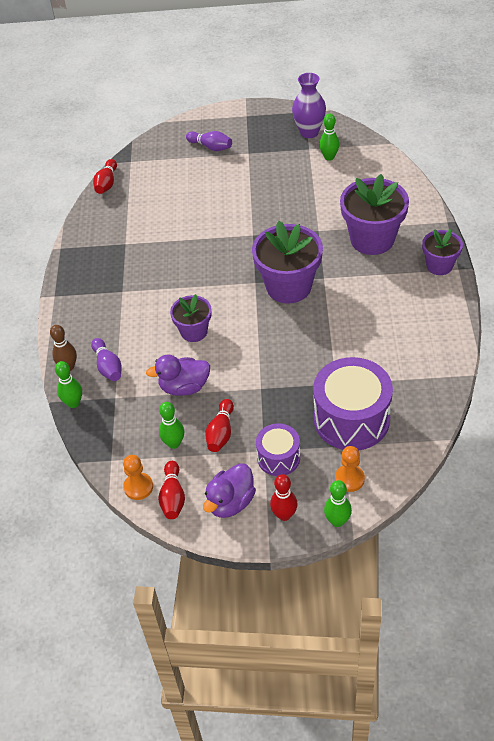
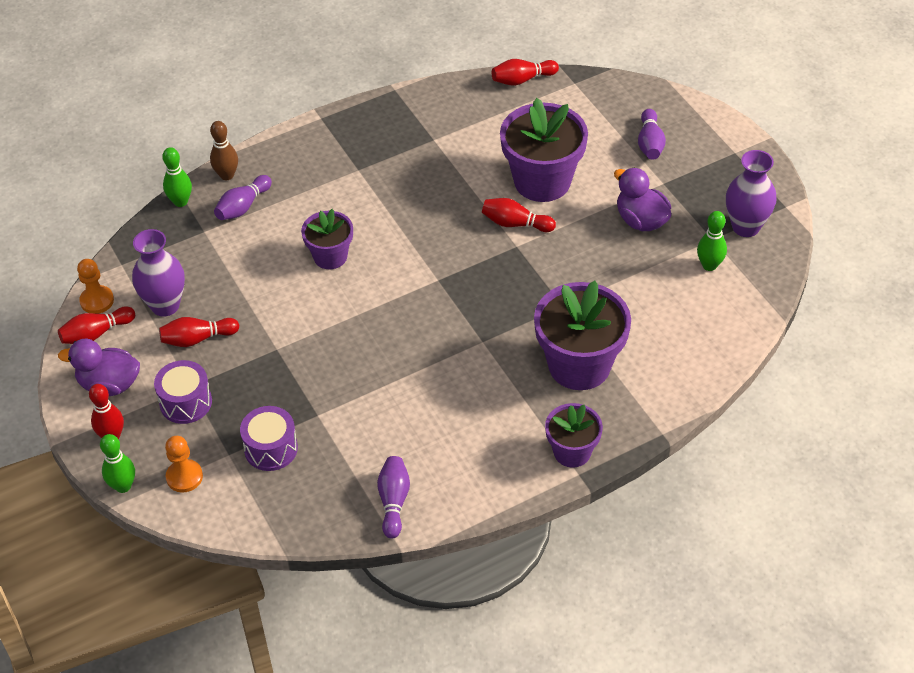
camera: 60 degrees right, 0 degrees up
(174, 443) = (165, 305): green bowling pin -> purple vase
(184, 387) = (245, 282): purple duck -> purple duck (641, 220)
(233, 229) = (515, 224): none -> red bowling pin
(288, 286) = (448, 313): purple flower pot -> purple flower pot (542, 181)
(351, 419) = (271, 448): purple drum -> purple drum, size x0.55
(434, 365) = (393, 501): none -> purple bowling pin

